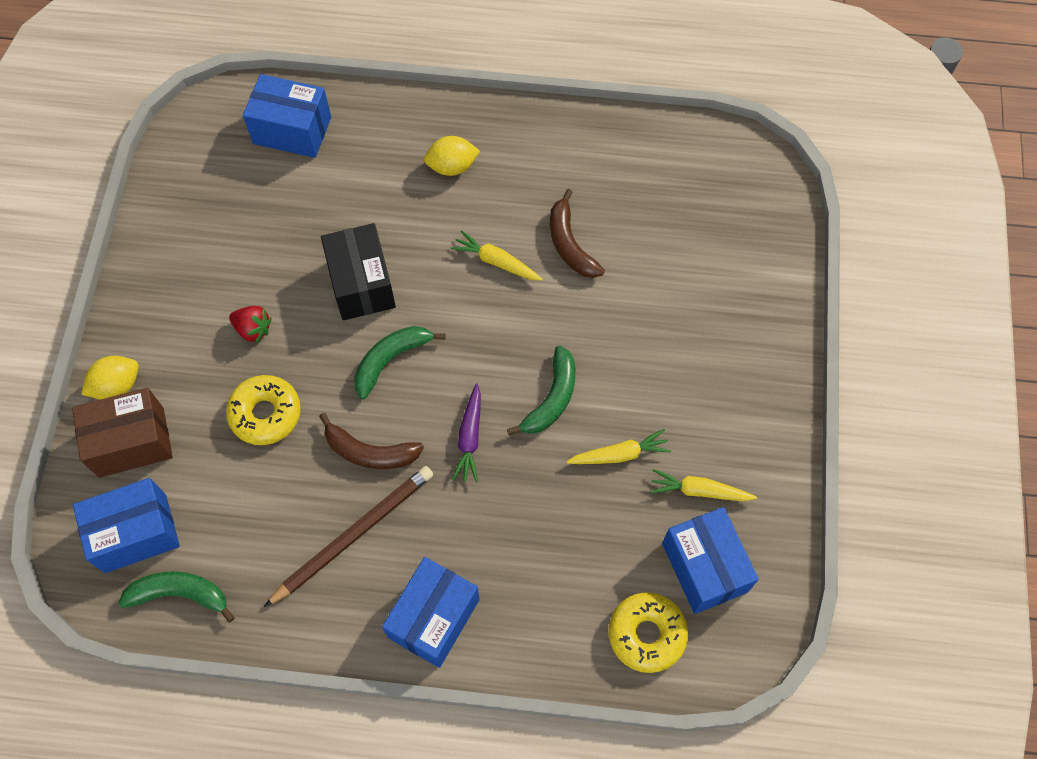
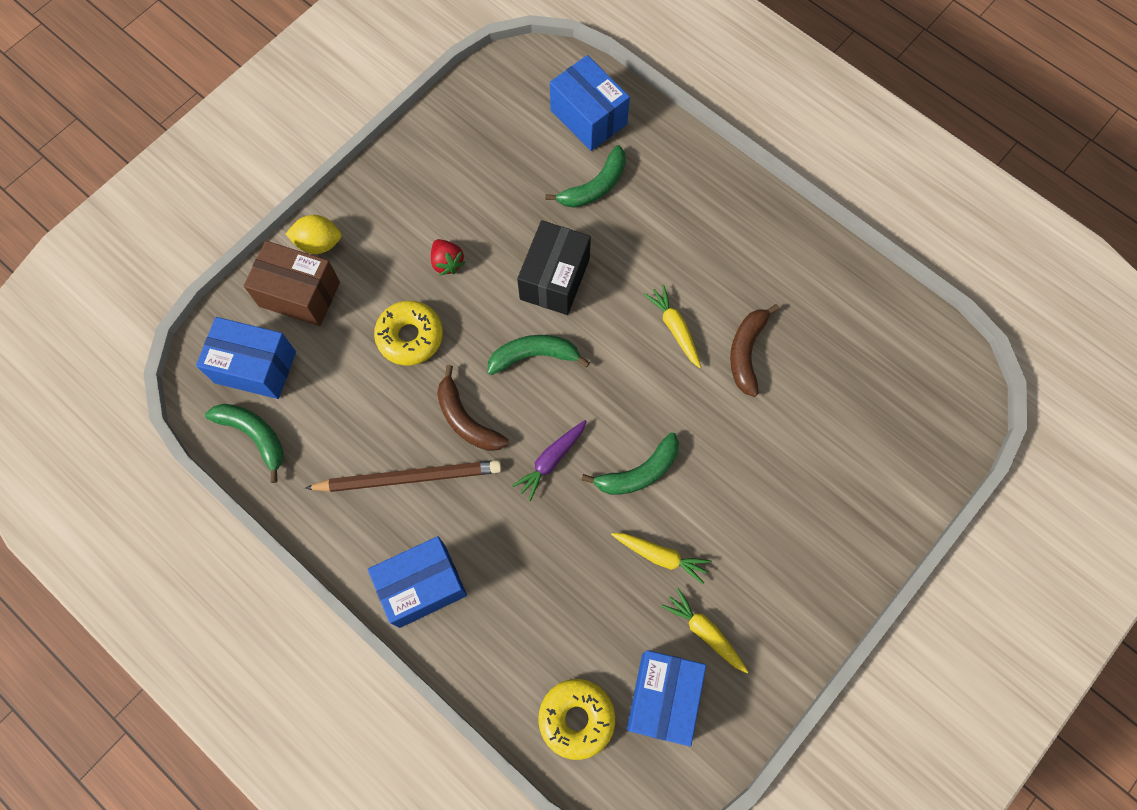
camera: 35 degrees right, 5 degrees up
(340, 185) = (595, 186): none -> green banana
(452, 166) = (695, 225): yellow lemon -> none

